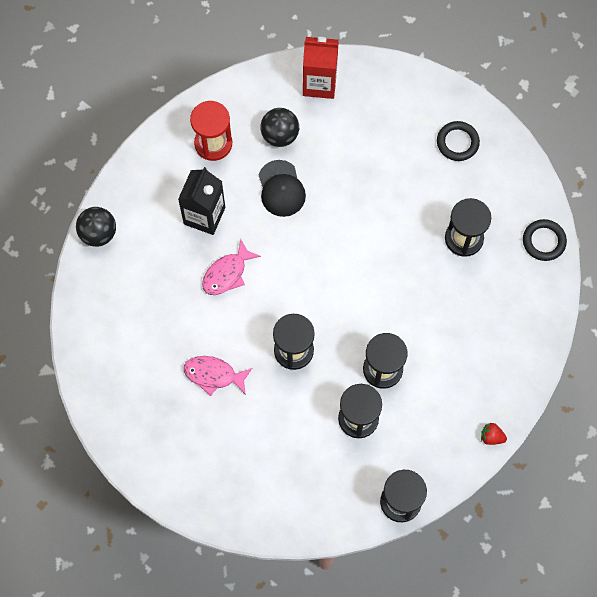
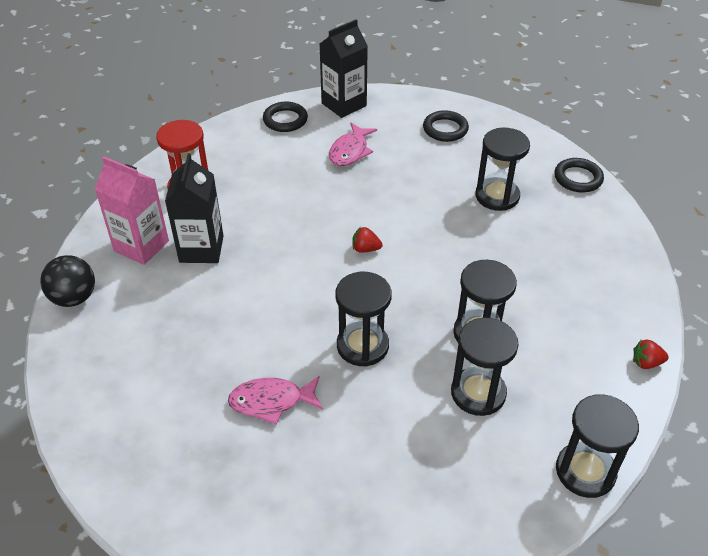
camera: 20 degrees left, 25 degrees down
(159, 197) = (141, 246): none -> pink carton
(227, 273) = (248, 294): pink fish -> pink fish (350, 151)
(280, 135) = (261, 165): black ball -> none
(281, 189) = (281, 205): black cap -> none
(319, 83) = (285, 120): red carton -> black ring
(331, 259) = (365, 249): none -> red strawberry
(379, 79) = (344, 104): none -> black carton

